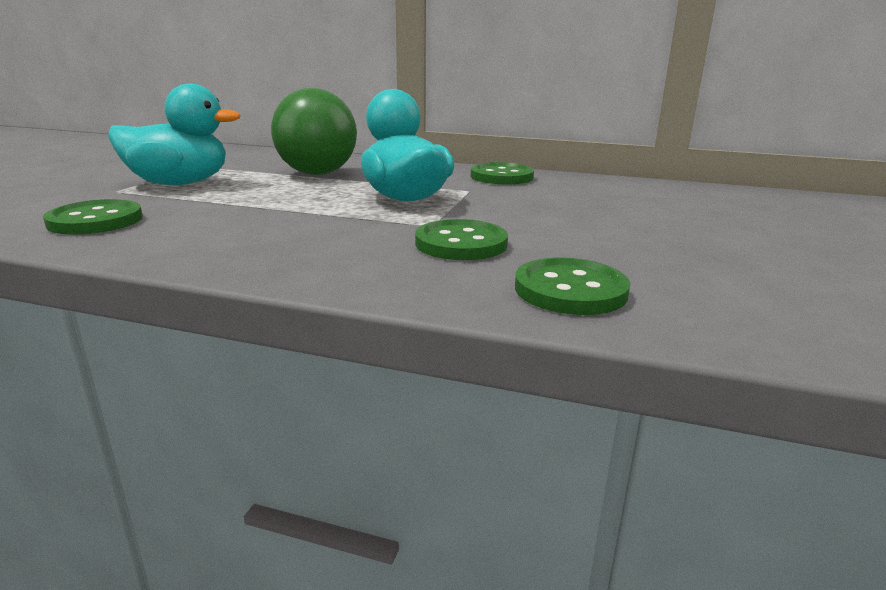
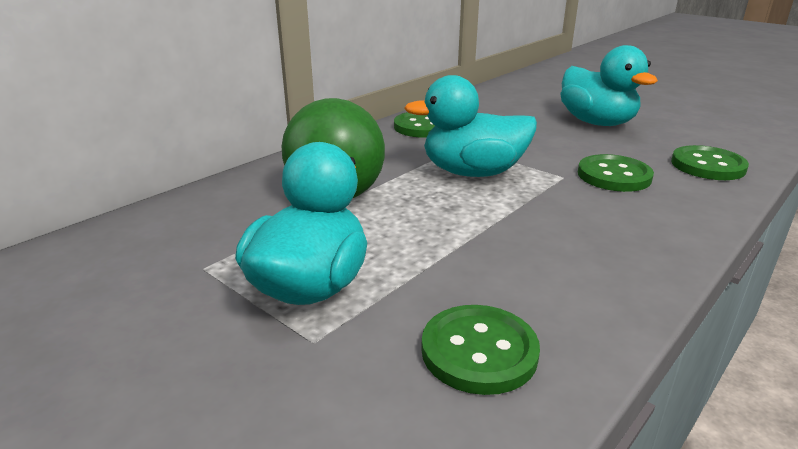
camera: 65 degrees left, 5 degrees up
(647, 231) = (596, 123): none -> turquoise duck

